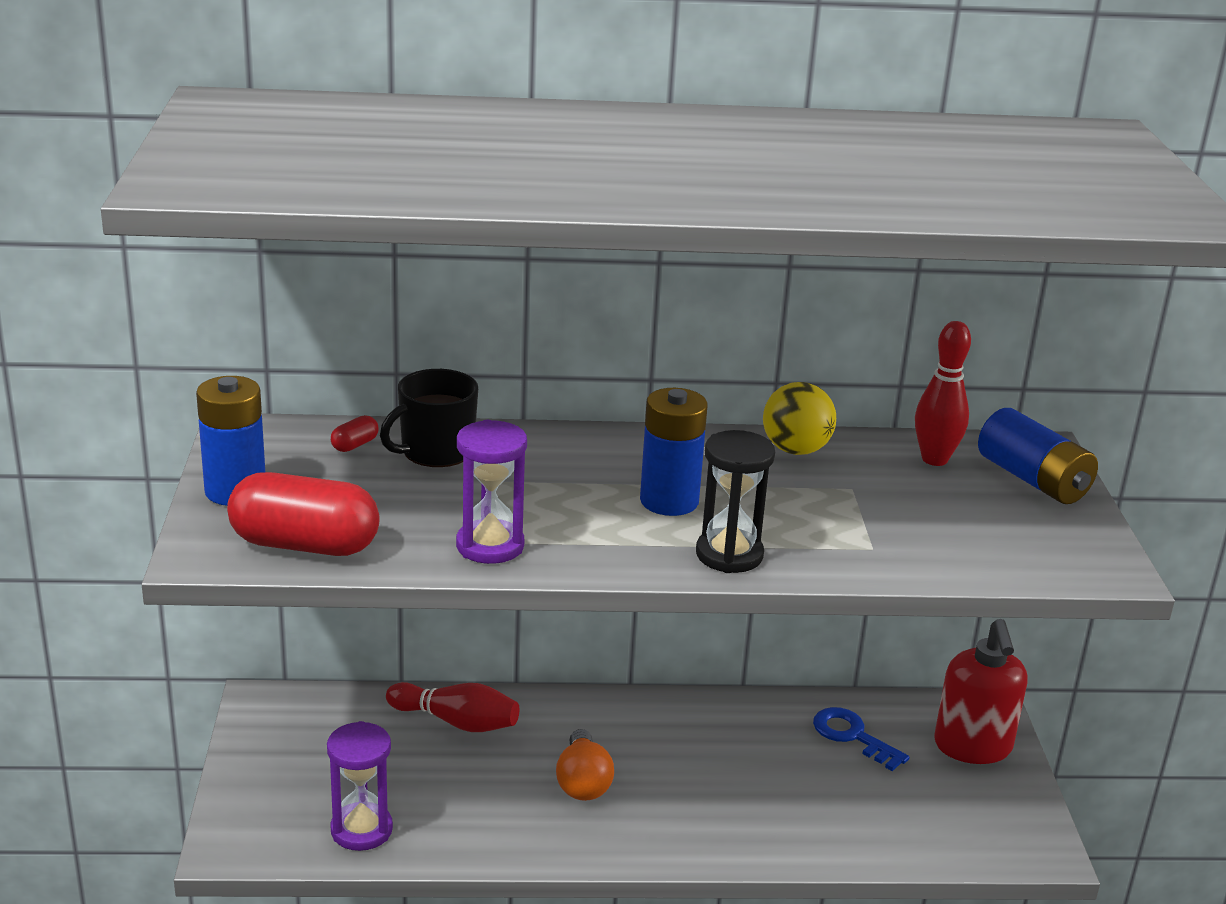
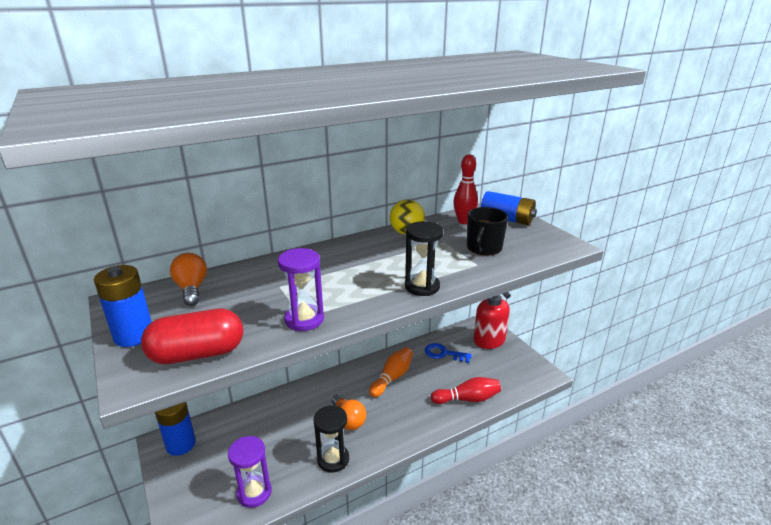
camera: 25 degrees left, 0 degrees up
(355, 445) = (192, 289): red capsule -> orange light bulb
(435, 451) = (239, 280): black mug -> black mug (484, 248)
(456, 722) = (271, 413): red bowling pin -> red bowling pin (467, 399)
(516, 833) = (333, 459): none -> black hourglass
(669, 501) = (373, 270): blue battery -> blue battery (181, 444)
(714, 743) = (392, 378): none -> orange bowling pin

